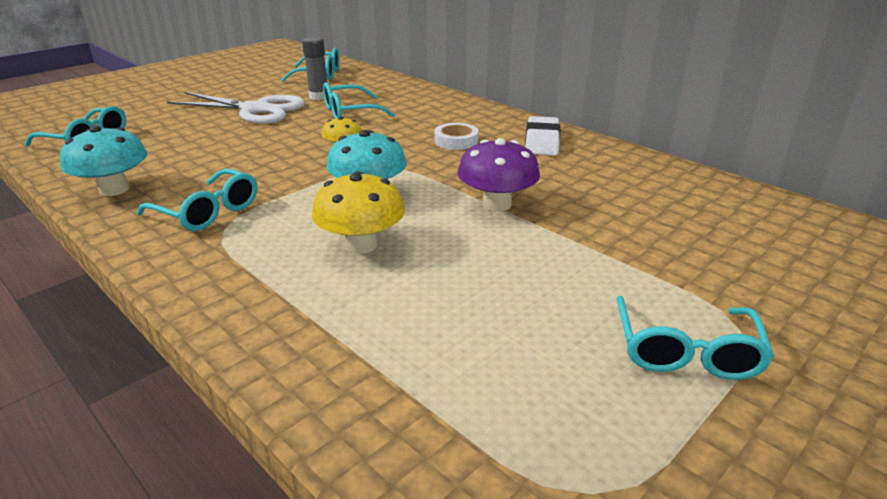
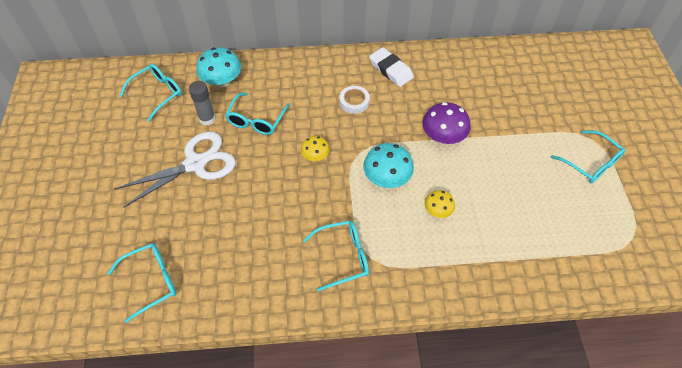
camera: 50 degrees left, 25 degrees up
(114, 189) = (266, 291): turquoise mushroom -> turquoise mushroom (222, 81)
(361, 245) = (437, 211): yellow mushroom -> yellow mushroom, size x0.59

